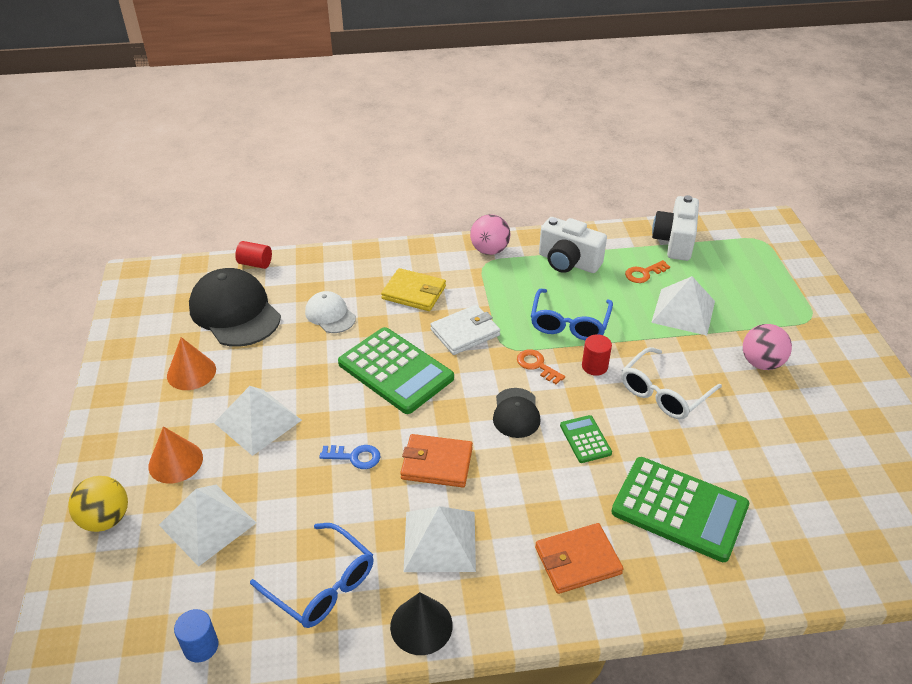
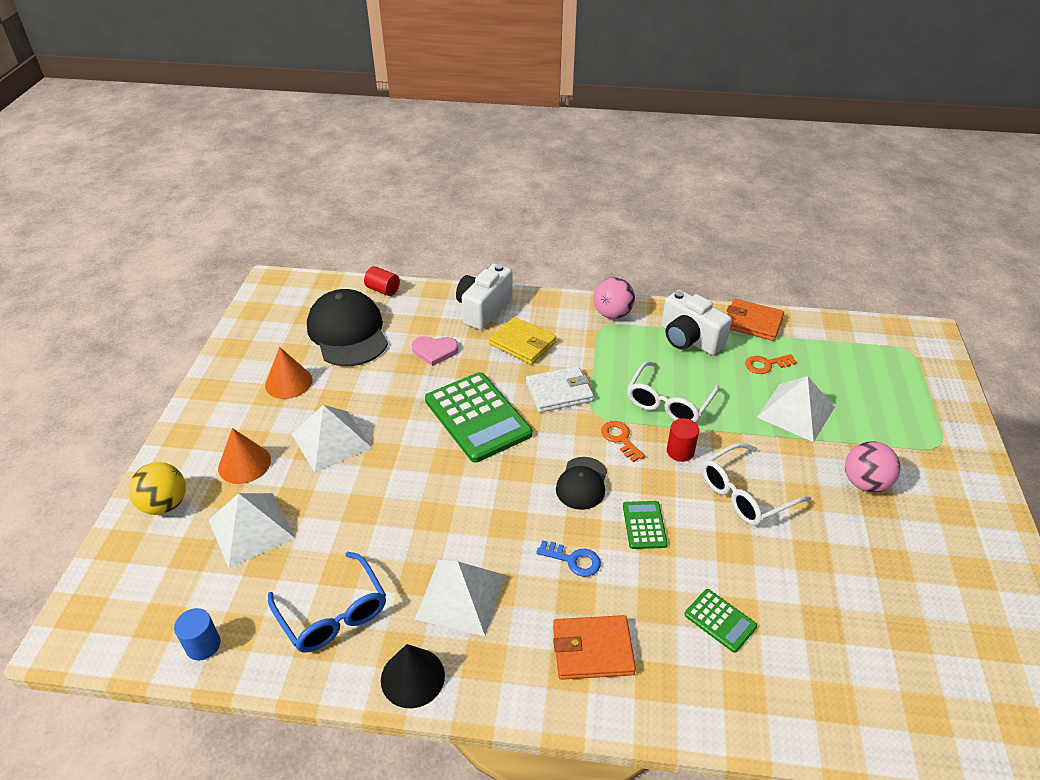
camera: 15 degrees right, 0 degrees up
(330, 315) = (434, 351): white cap -> pink heart
(355, 457) = (408, 494): blue key -> blue key (573, 560)
(437, 463) = (485, 518): orange wallet -> orange wallet (752, 322)
(569, 323) = (669, 402): blue glasses -> white glasses
(674, 241) = (811, 337): white camera -> white camera (483, 309)
(679, 509) = (720, 620): green calculator -> green calculator, size x0.48

